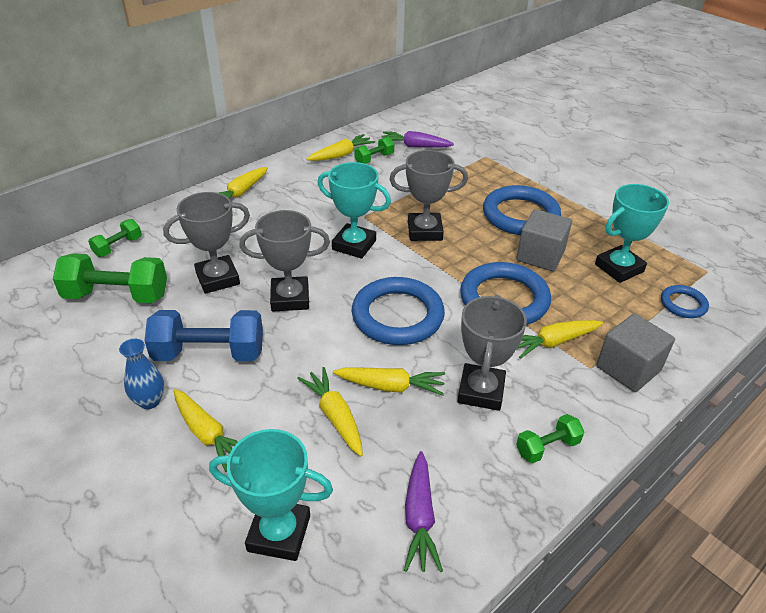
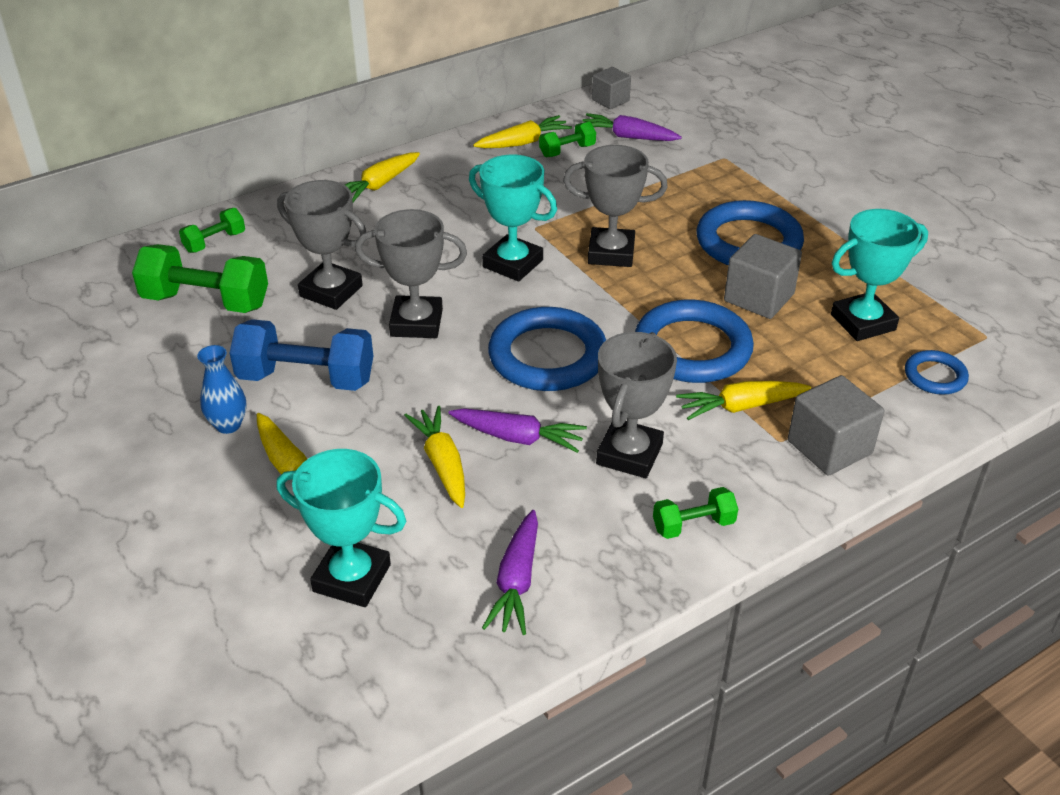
camera: 10 degrees right, 0 degrees up
(217, 278) = (331, 291): grey trophy -> grey trophy turned 45 degrees clockwise
(390, 386) = (518, 438): yellow carrot -> purple carrot
(396, 122) = (610, 100): none -> grey cube

